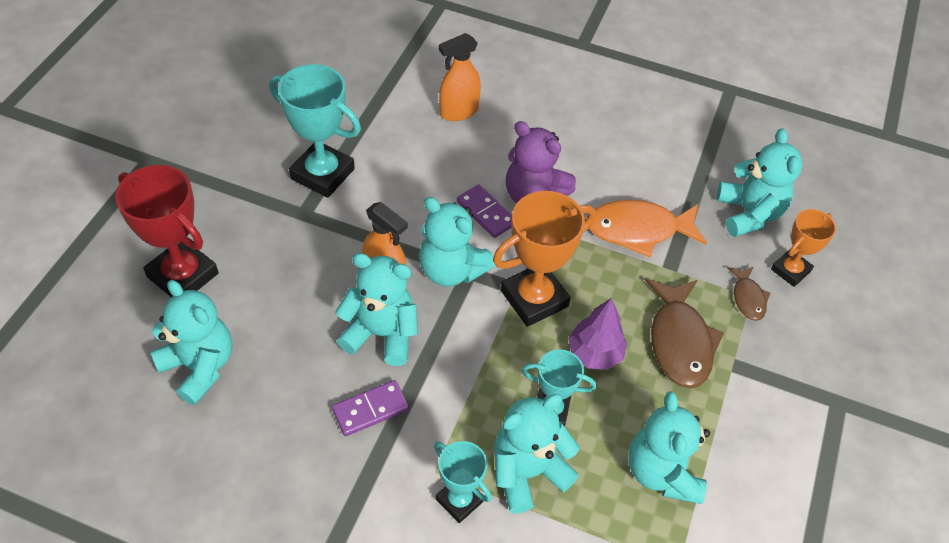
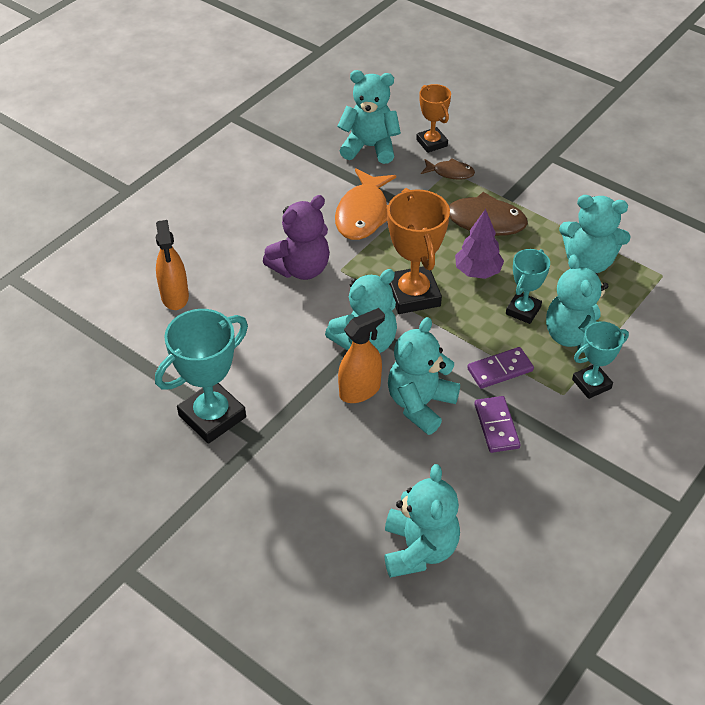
camera: 70 degrees left, 5 degrees down
(183, 275) = (303, 552): red trophy -> none
(199, 366) = (419, 549): turquoise teddy bear -> turquoise teddy bear turned 120 degrees clockwise
(486, 213) = (309, 304): purple domino -> purple domino (500, 370)

